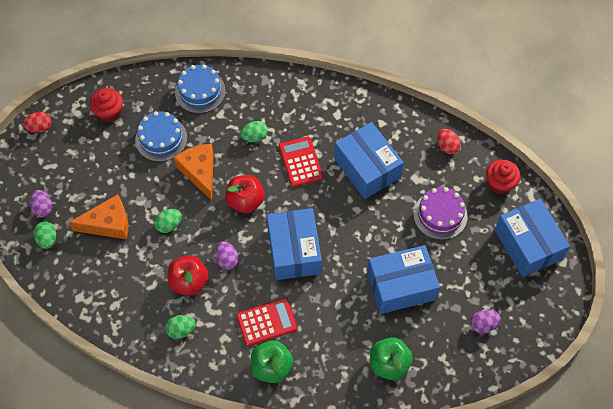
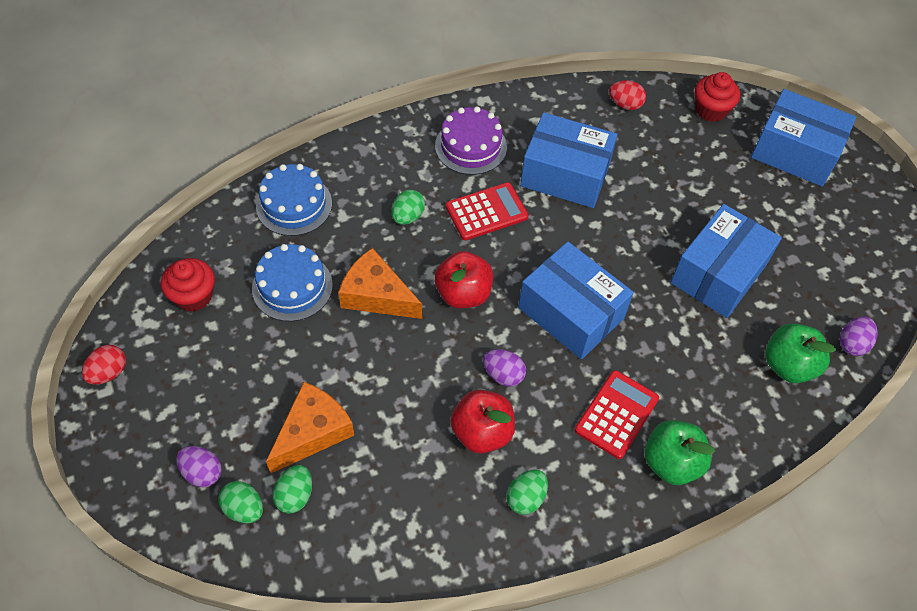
camera: 40 degrees left, 5 degrees down
(169, 225) = (394, 381): green egg -> green egg (295, 495)
(300, 162) = (486, 212): red calculator -> red calculator turned 120 degrees clockwise
(440, 215) = (685, 176): purple cake -> purple cake (471, 146)
(483, 325) = (835, 258): purple egg -> purple egg (852, 344)

